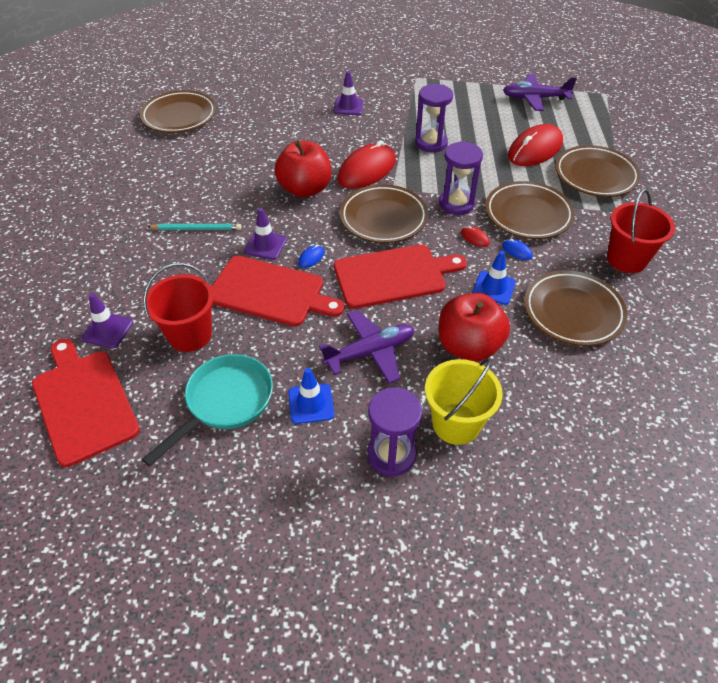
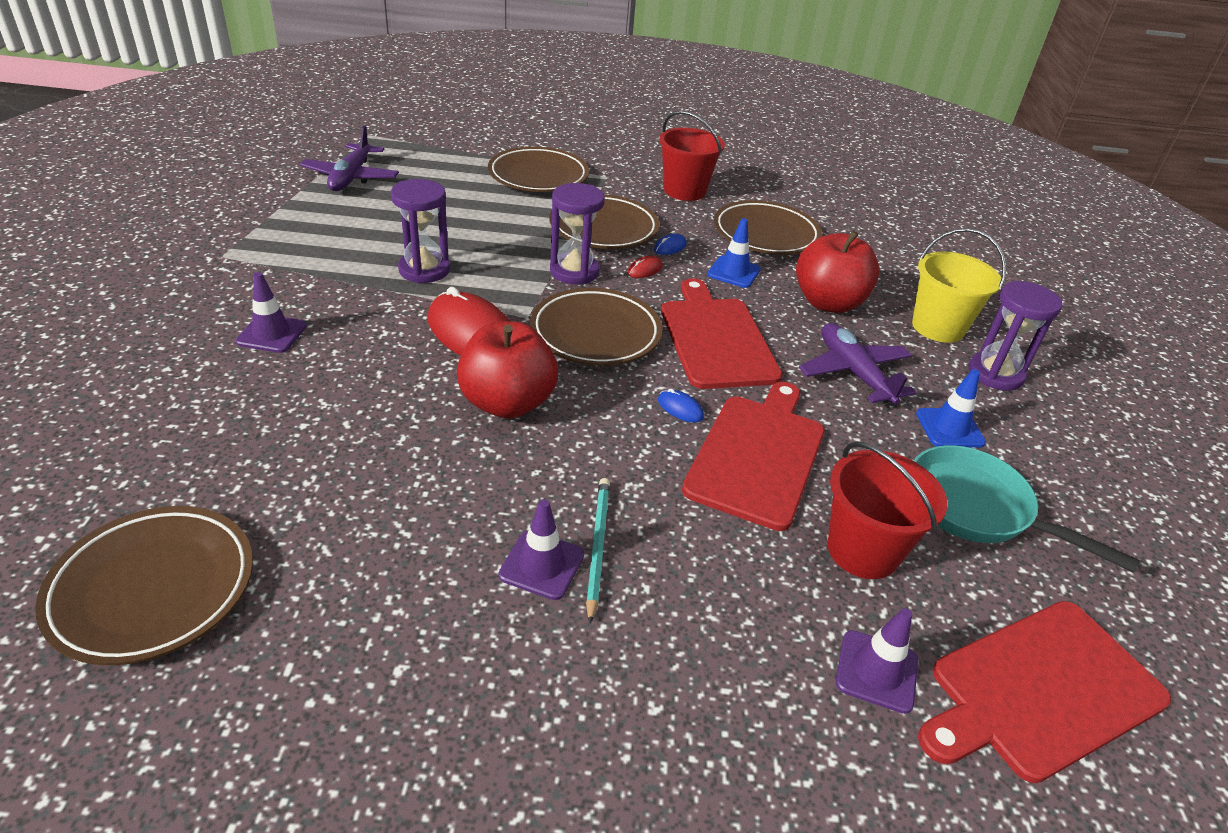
camera: 90 degrees left, 10 degrees down
(265, 245) = (649, 456): purple traffic cone -> purple traffic cone (542, 565)
(535, 149) = (472, 199): red mouse -> none

